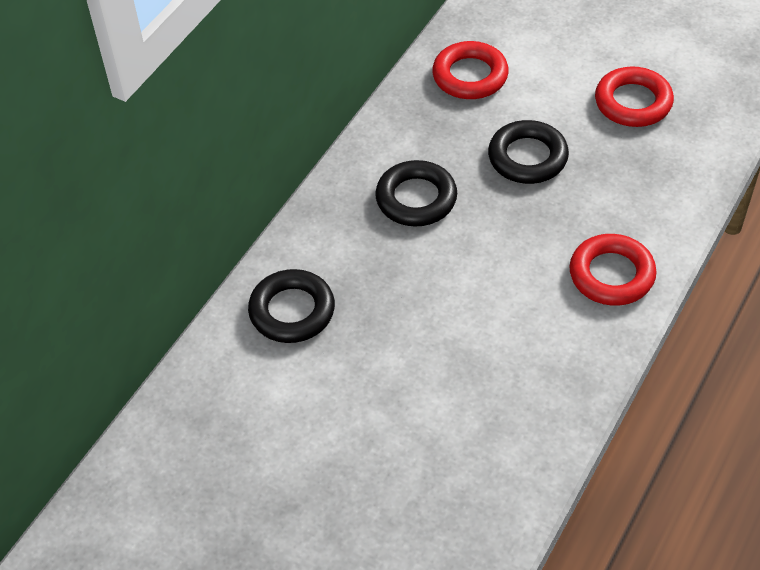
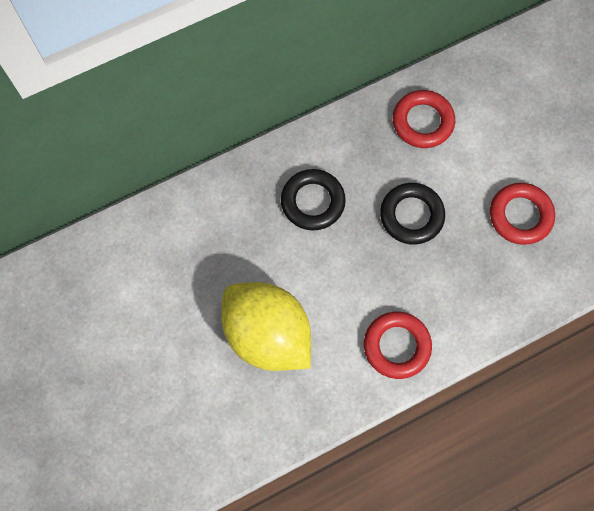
camera: 30 degrees right, 20 degrees up
(292, 311) = (174, 239): black ring -> none
(469, 340) = (267, 334): none -> yellow lemon

